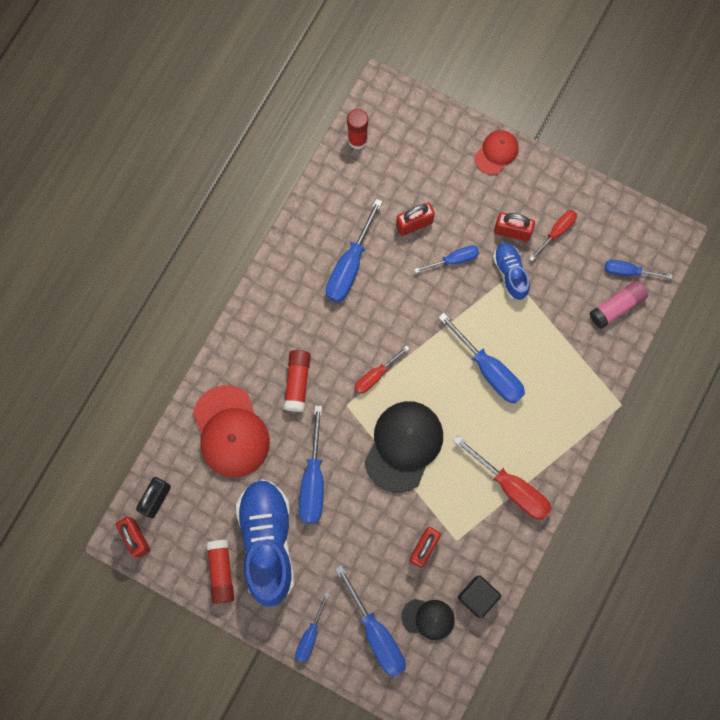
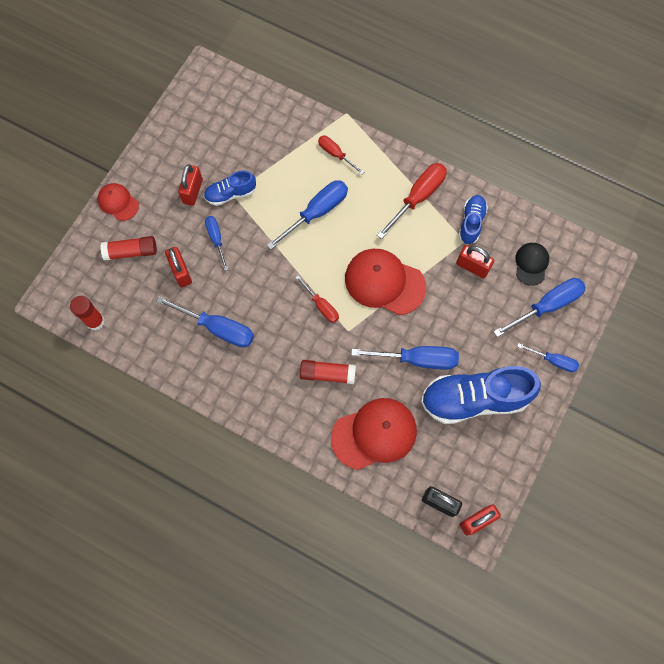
camera: 90 degrees left, 5 degrees down
(221, 572) = (503, 440): red glue stick -> red glue stick (131, 252)
(403, 446) = (384, 282): black cap -> red cap
(477, 596) = (510, 225): black cube -> none
(479, 549) = (471, 223): none -> blue shoe
(556, 232) = (195, 156): red screwdriver -> red screwdriver (335, 154)
(617, 306) = (263, 113): pink glue stick -> none
(628, 271) = (233, 103): blue screwdriver -> none

